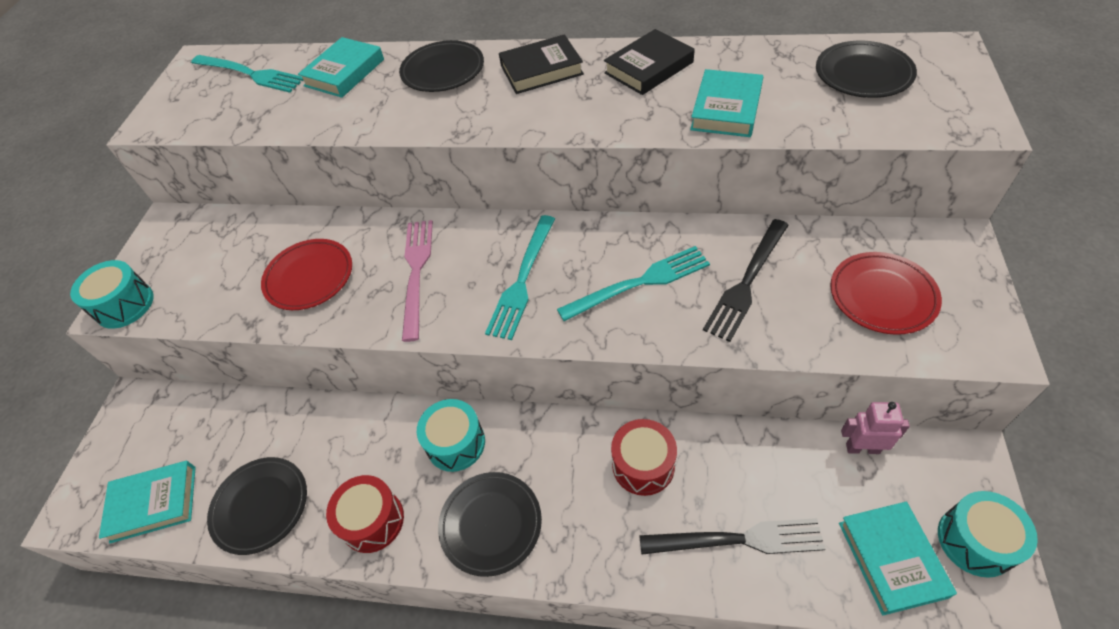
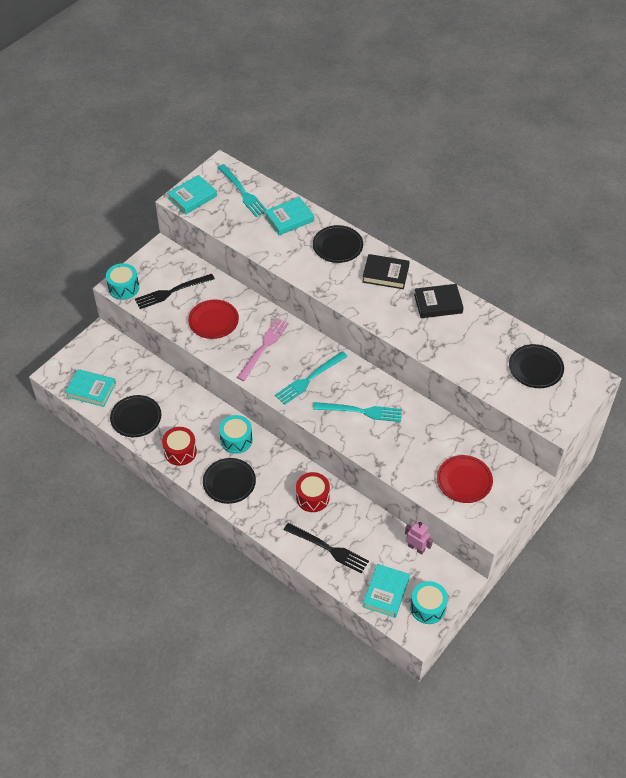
camera: 25 degrees right, 0 degrees up
(726, 109) = (452, 349): turquoise book -> turquoise book (192, 197)
(746, 282) = (410, 439): black fork -> black fork (172, 292)

